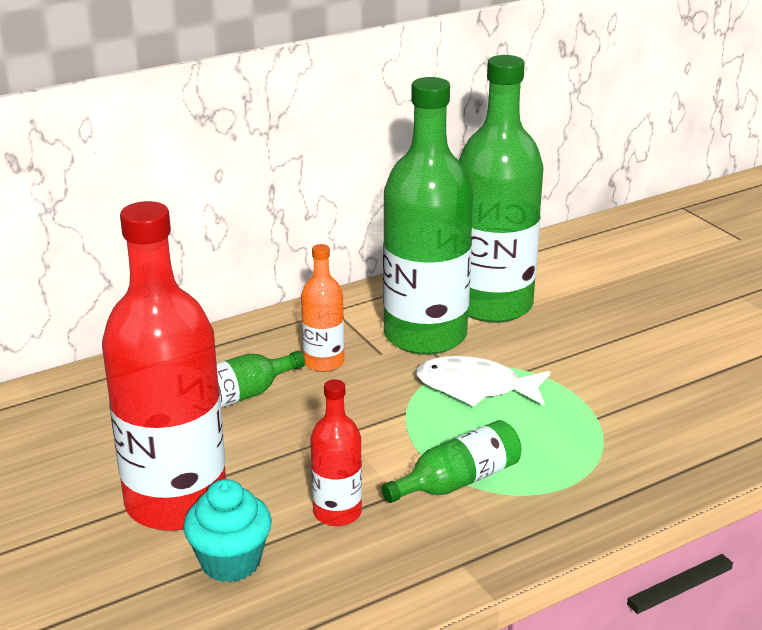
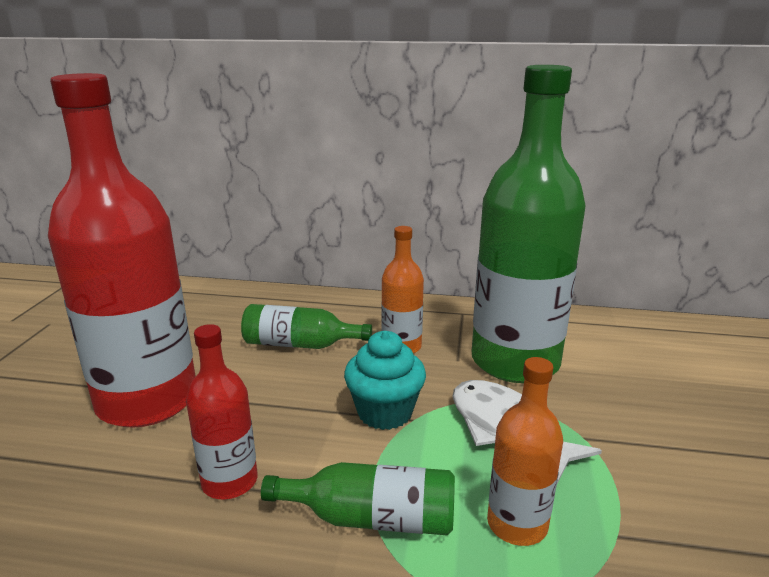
camera: 40 degrees right, 5 degrees down
(230, 562) = (96, 474): turquoise cupcake -> turquoise cupcake (385, 412)
(492, 305) = (613, 362): green bottle -> none
(541, 439) = (517, 524): none -> orange bottle

